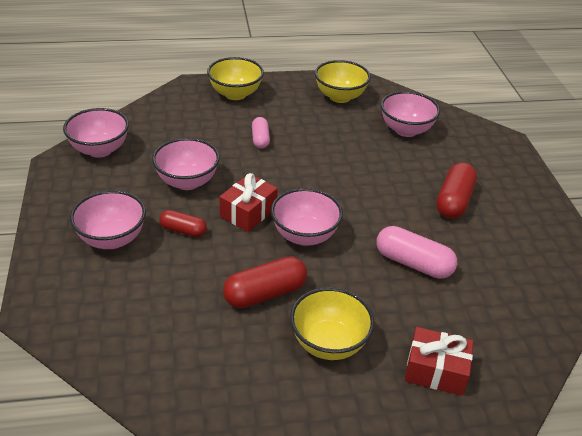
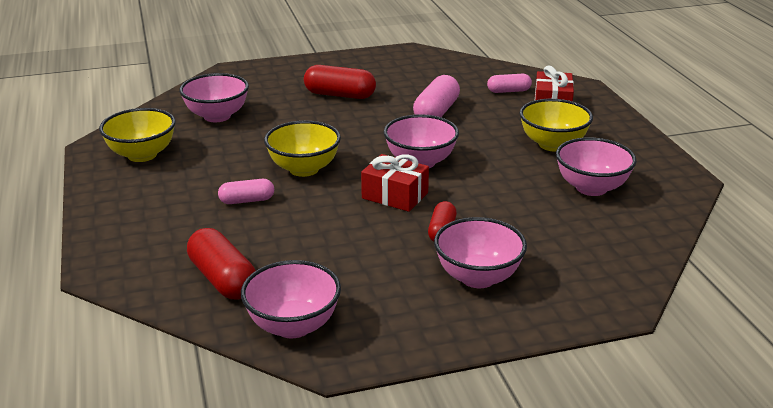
camera: 95 degrees left, 10 degrees down
(187, 182) = (350, 241): pink bowl -> pink bowl (591, 188)
(235, 94) = (131, 229): yellow bowl -> yellow bowl (304, 169)
(265, 294) = (512, 176): red capsule -> red capsule (223, 279)
(474, 336) = (508, 91): none -> pink capsule

